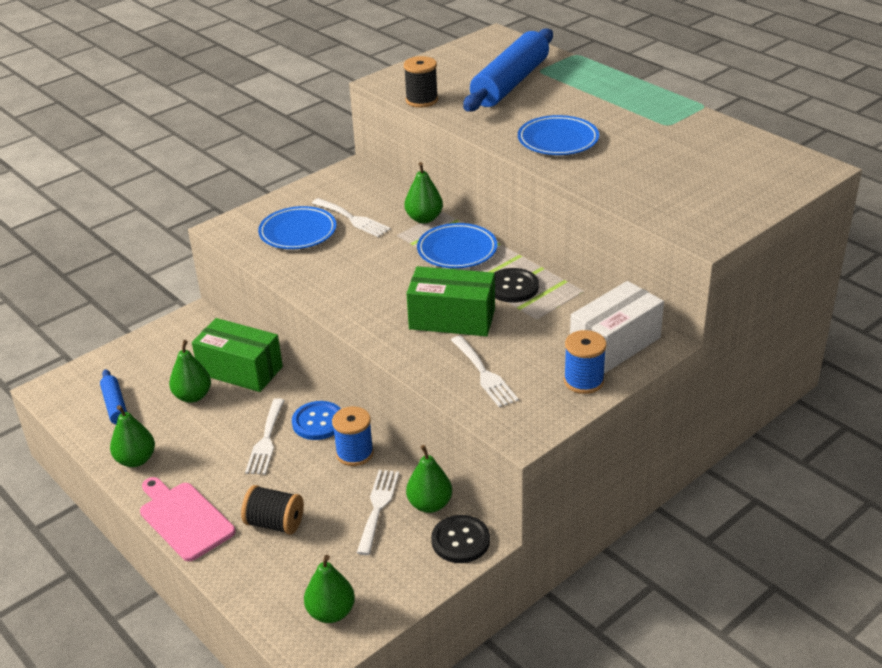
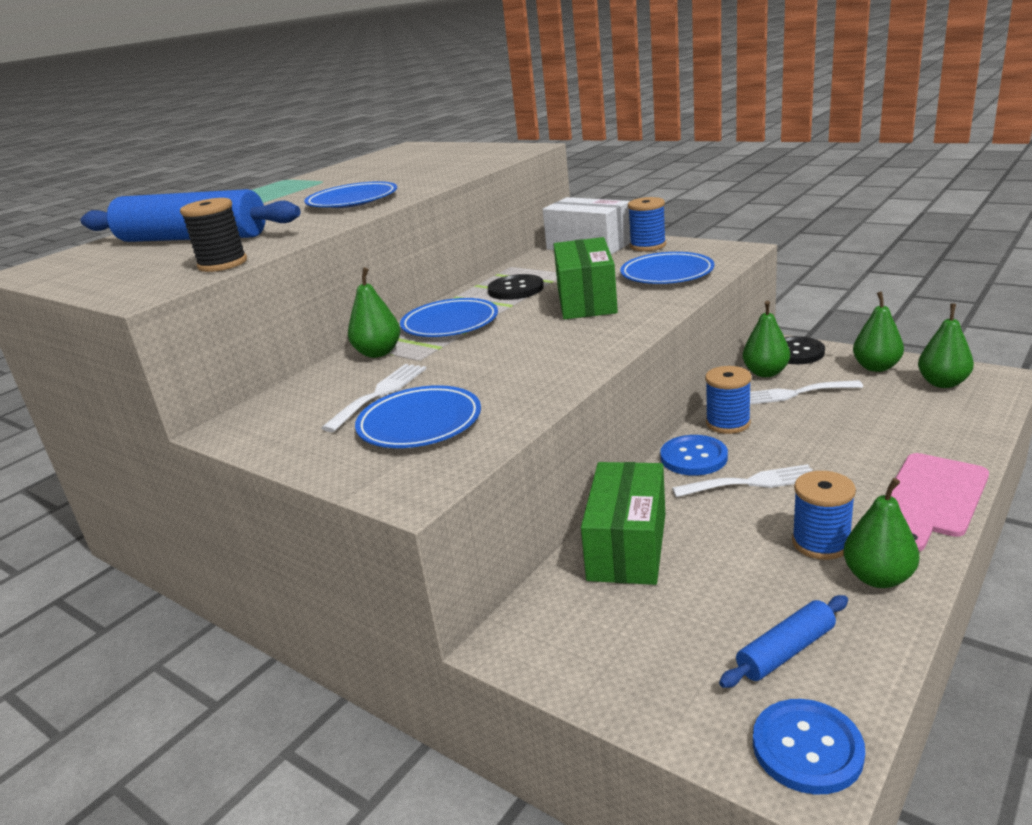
camera: 100 degrees left, 10 degrees down
(60, 394) = (807, 748): none -> blue button
(182, 449) = (821, 543): none -> blue spool
(193, 396) = (709, 572): green pear -> green pear (876, 367)
(275, 523) = (872, 439): black spool -> none
(484, 374) = (667, 274): white fork -> blue plate

